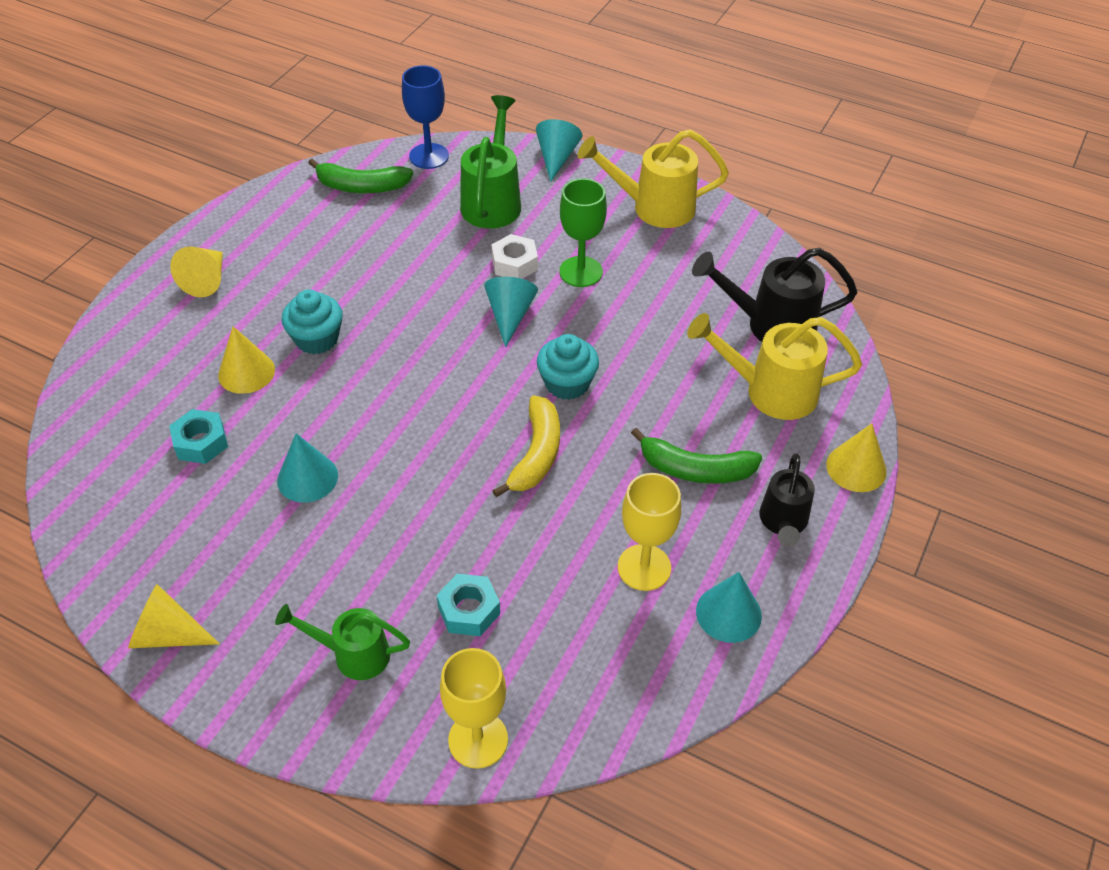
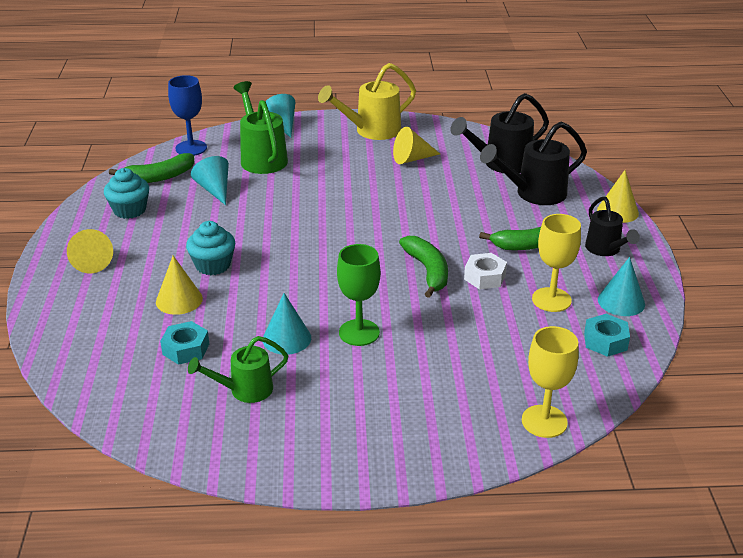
camera: 30 degrees left, 15 degrees down
(168, 634) = (276, 460): yellow cone -> yellow cone (412, 159)
(353, 654) = (419, 414): green watering can -> green watering can (245, 390)
(469, 610) = (469, 362): turquoise nut -> turquoise nut (605, 341)
(510, 315) = (336, 210): turquoise cone -> turquoise cone (214, 190)
(514, 264) = (311, 184): white nut -> white nut (485, 277)
(536, 454) = (428, 271): yellow banana -> green banana
(567, 383) = (409, 231): turquoise cupcake -> turquoise cupcake (129, 210)
(581, 272) = (359, 175): green goblet -> green goblet (359, 332)
(770, 391) = (534, 194): yellow watering can -> black watering can

